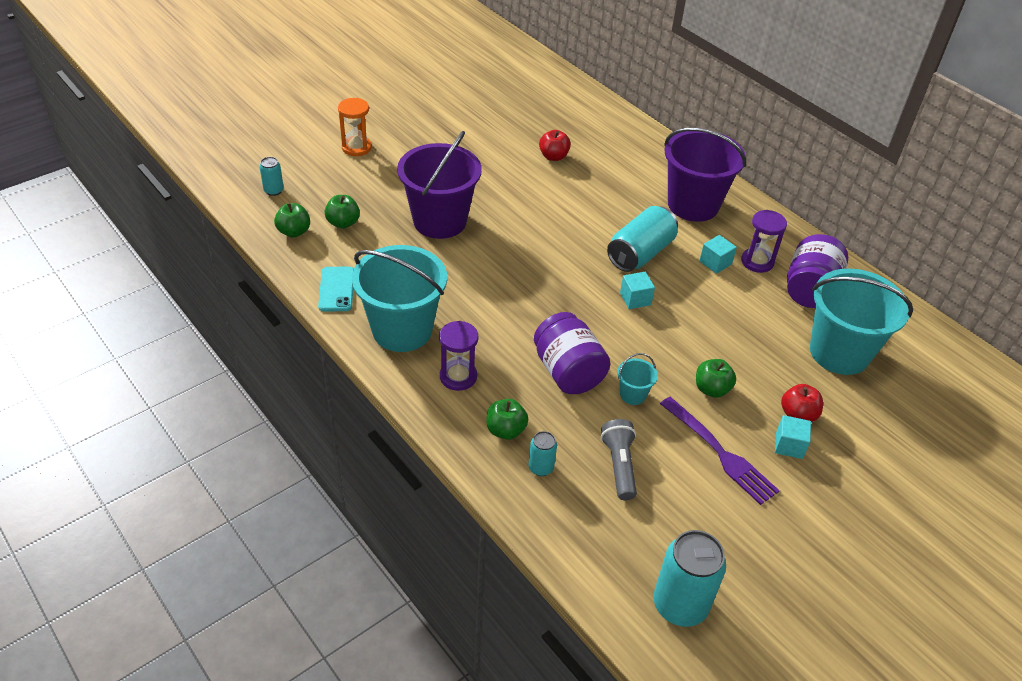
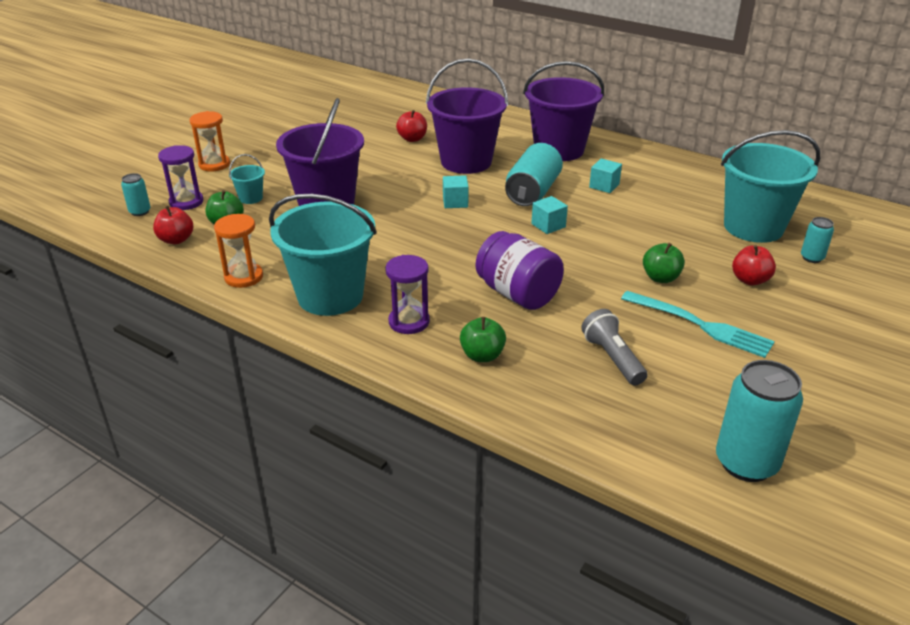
camera: 15 degrees left, 10 degrees down
(294, 232) = (176, 240): green apple -> red apple
(336, 289) = (244, 277): turquoise phone -> orange hourglass
(541, 468) = (536, 379): turquoise can -> turquoise can (812, 258)
(593, 199) = (466, 162): none -> purple bucket
(633, 394) = (590, 298): turquoise bucket -> turquoise bucket (251, 198)
(720, 452) = (700, 325): purple fork -> turquoise fork
(757, 262) = (640, 178): purple hourglass -> purple hourglass (186, 202)
(789, 445) = (758, 305): turquoise cube -> turquoise cube (455, 202)
(809, 290) = (697, 189): purple jar -> none

